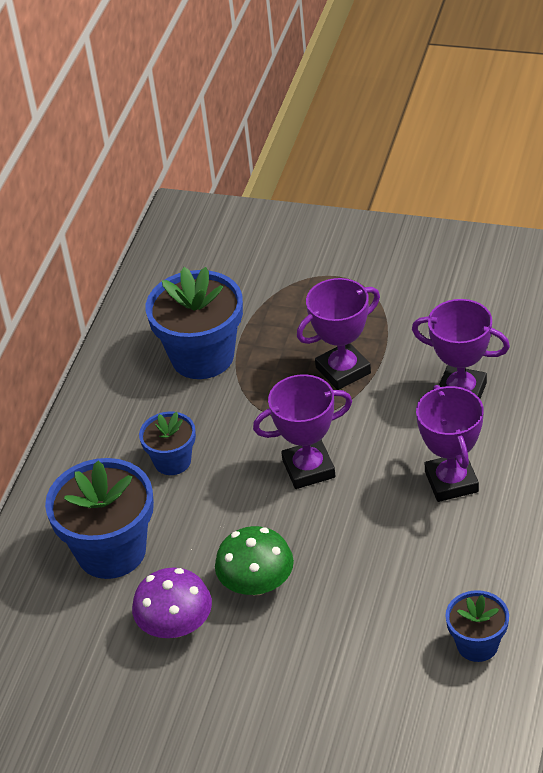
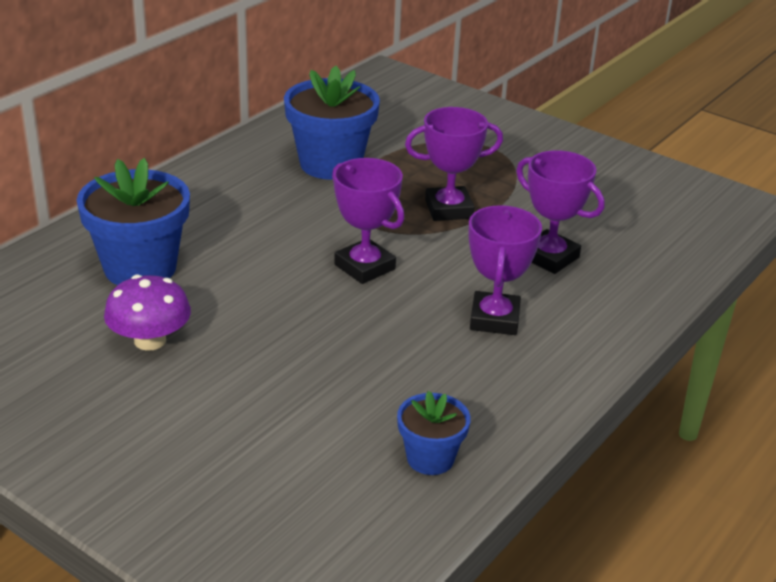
camera: 15 degrees right, 10 degrees down
(172, 461) = (247, 224): blue flower pot -> none
(257, 583) = (250, 334): green mushroom -> none
(308, 469) = (365, 267): purple trophy -> purple trophy turned 45 degrees clockwise

